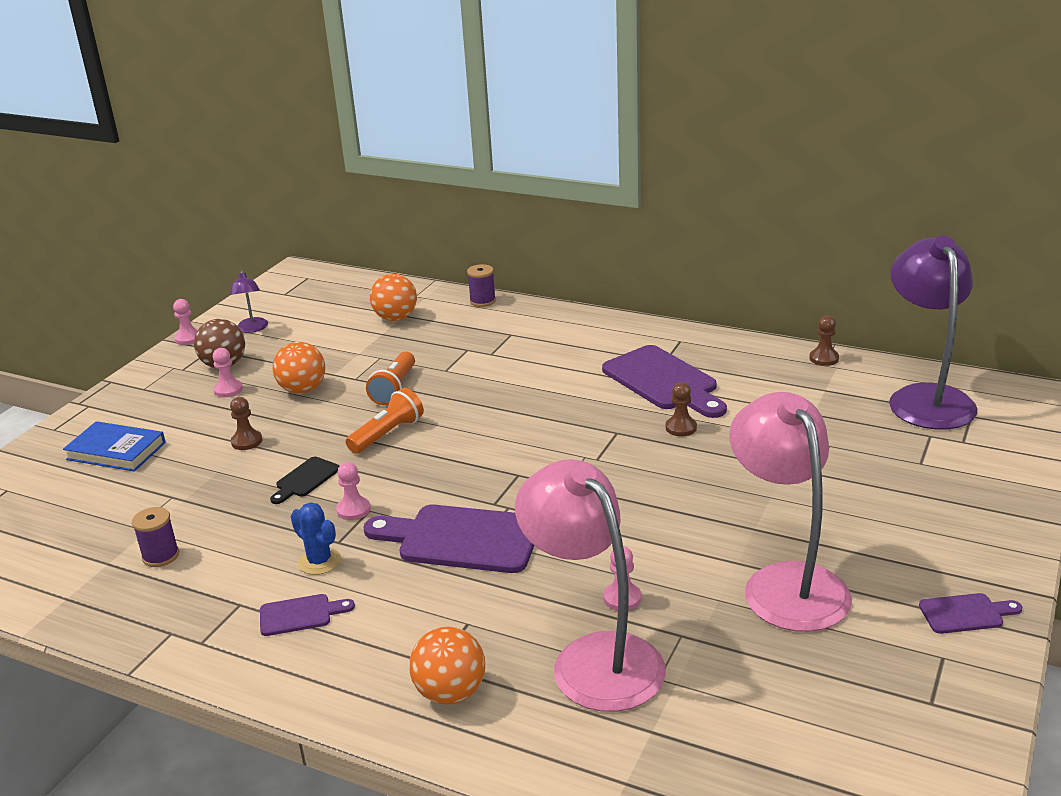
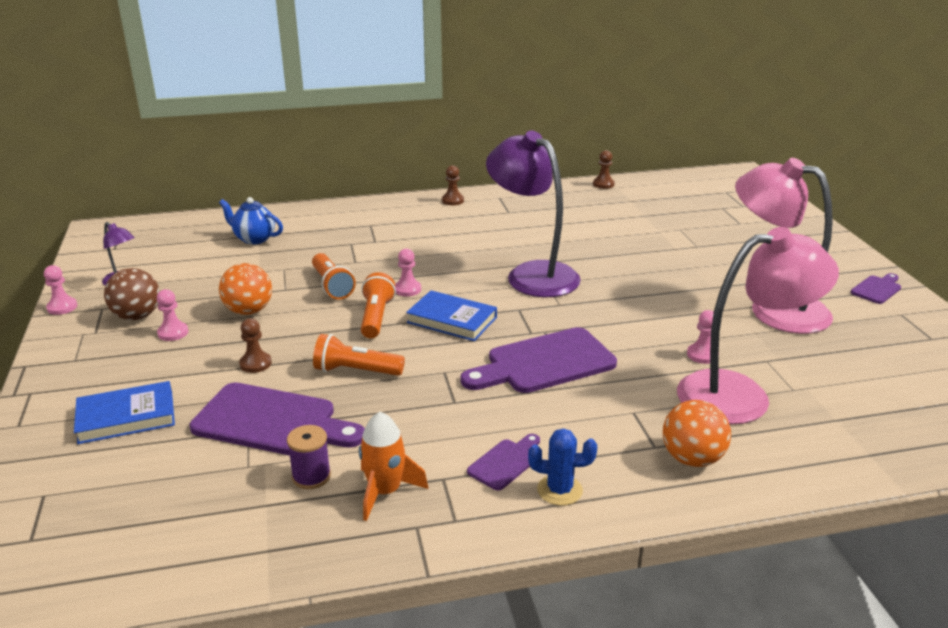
camera: 40 degrees left, 0 degrees up
(188, 594) = (385, 492): none -> orange rocket
(305, 479) = (356, 371): black cutting board -> orange flashlight
(319, 561) = (461, 421): blue cactus -> blue cactus (559, 490)
(353, 510) = (431, 376): pink pawn -> pink pawn (407, 289)
(396, 318) = (254, 239): orange ball -> blue teapot
(444, 462) = (452, 320): none -> blue book
(482, 301) = (312, 209): purple spool -> none
(594, 657) = (741, 395): pink lamp -> pink lamp turned 150 degrees clockwise
(663, 381) = (526, 223): purple cutting board -> purple cutting board (271, 421)
(681, 428) = (580, 246): brown pawn -> brown pawn (452, 200)
(926, 398) = (690, 189): purple lamp -> purple lamp (532, 274)

